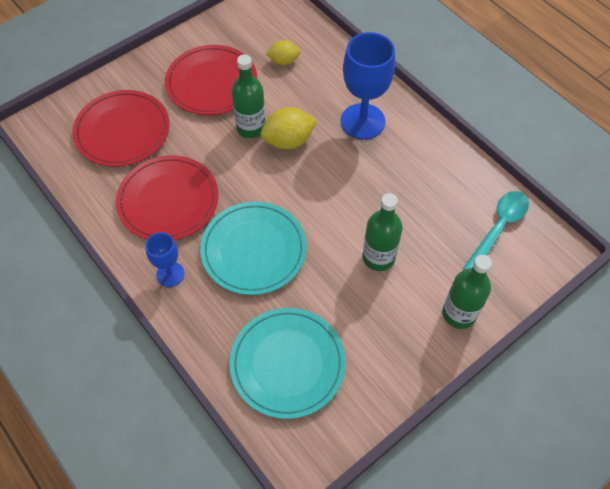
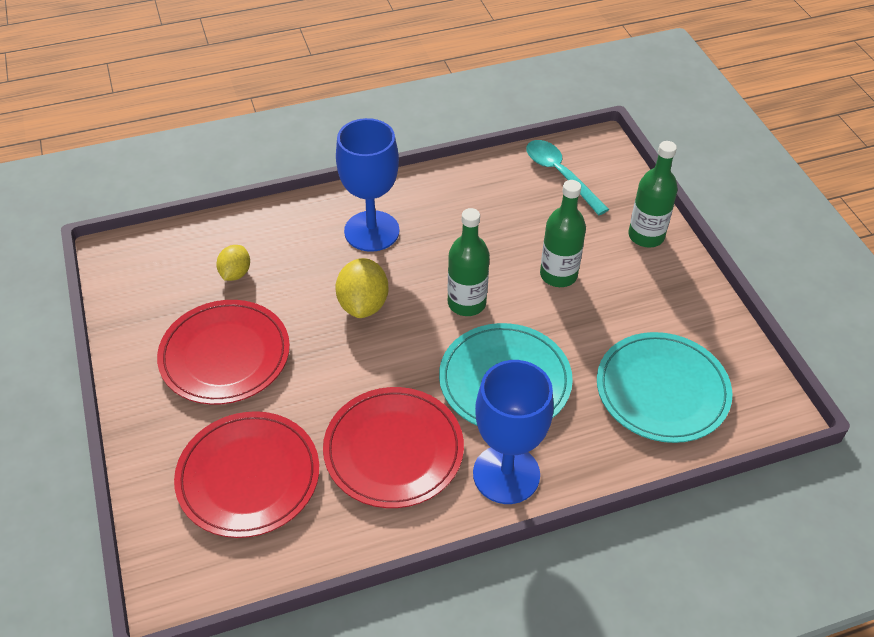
camera: 70 degrees left, 10 degrees down
(170, 274) = (506, 474): blue goblet -> blue goblet, size x1.83
(251, 128) = (323, 334): green bottle -> green bottle (466, 303)

